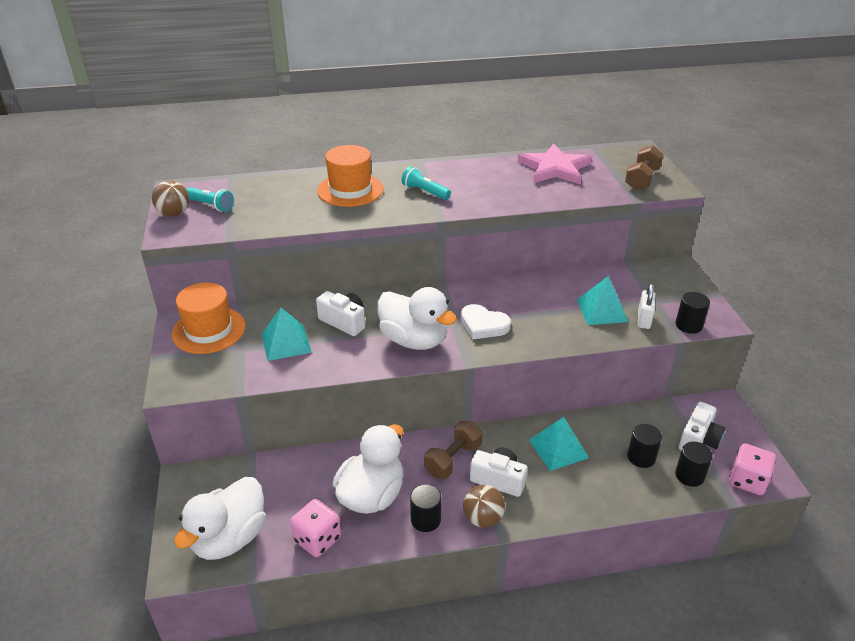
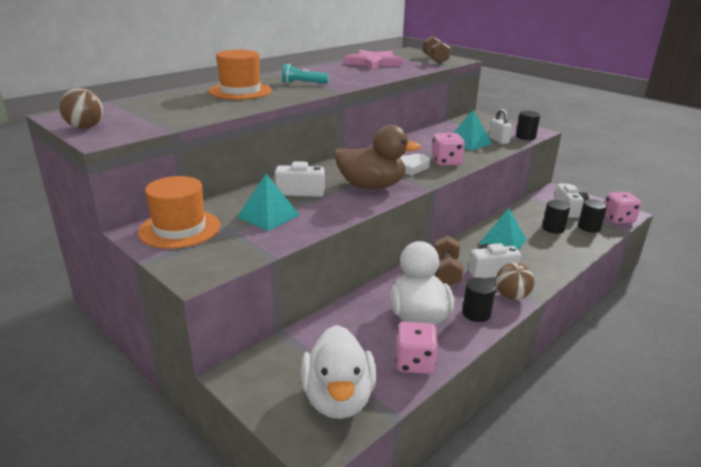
camera: 35 degrees left, 10 degrees down
(211, 206) = (119, 117): turquoise flashlight -> none
(414, 340) = (371, 186): white duck -> brown duck
(534, 333) = (446, 162): none -> pink dice

